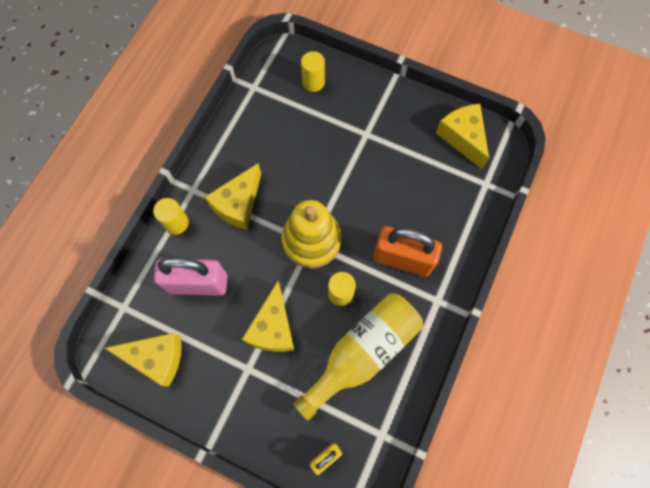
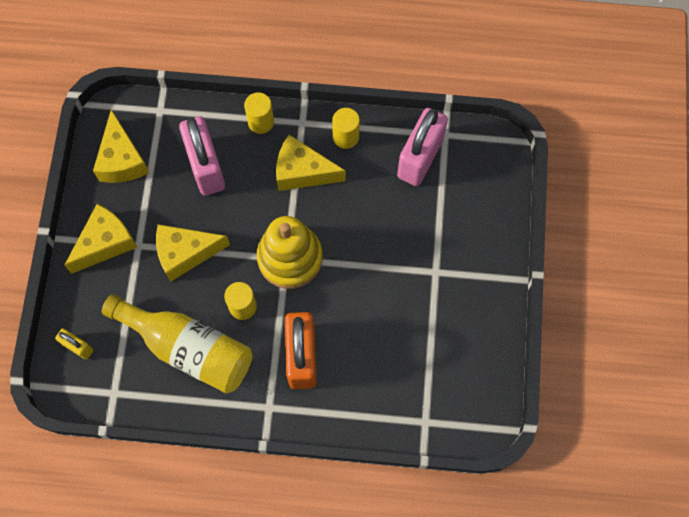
camera: 70 degrees right, 0 degrees up
(265, 111) = (420, 158): none -> pink padlock
(313, 82) = (477, 194): yellow cylinder -> yellow cylinder (345, 137)
(462, 138) = (474, 379): yellow cheese -> yellow cheese (105, 243)

